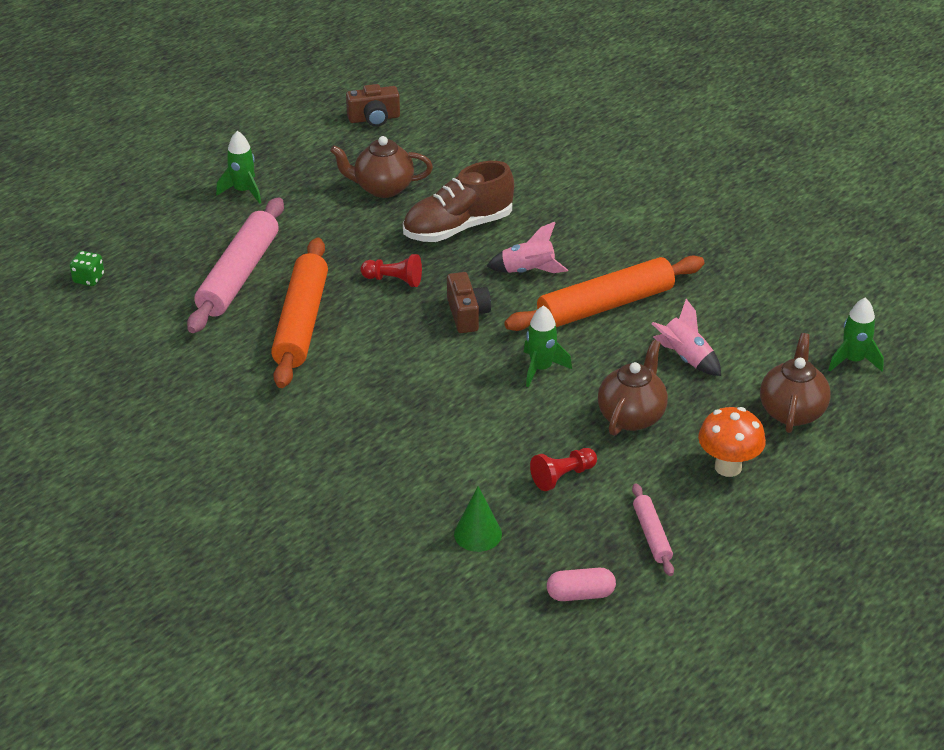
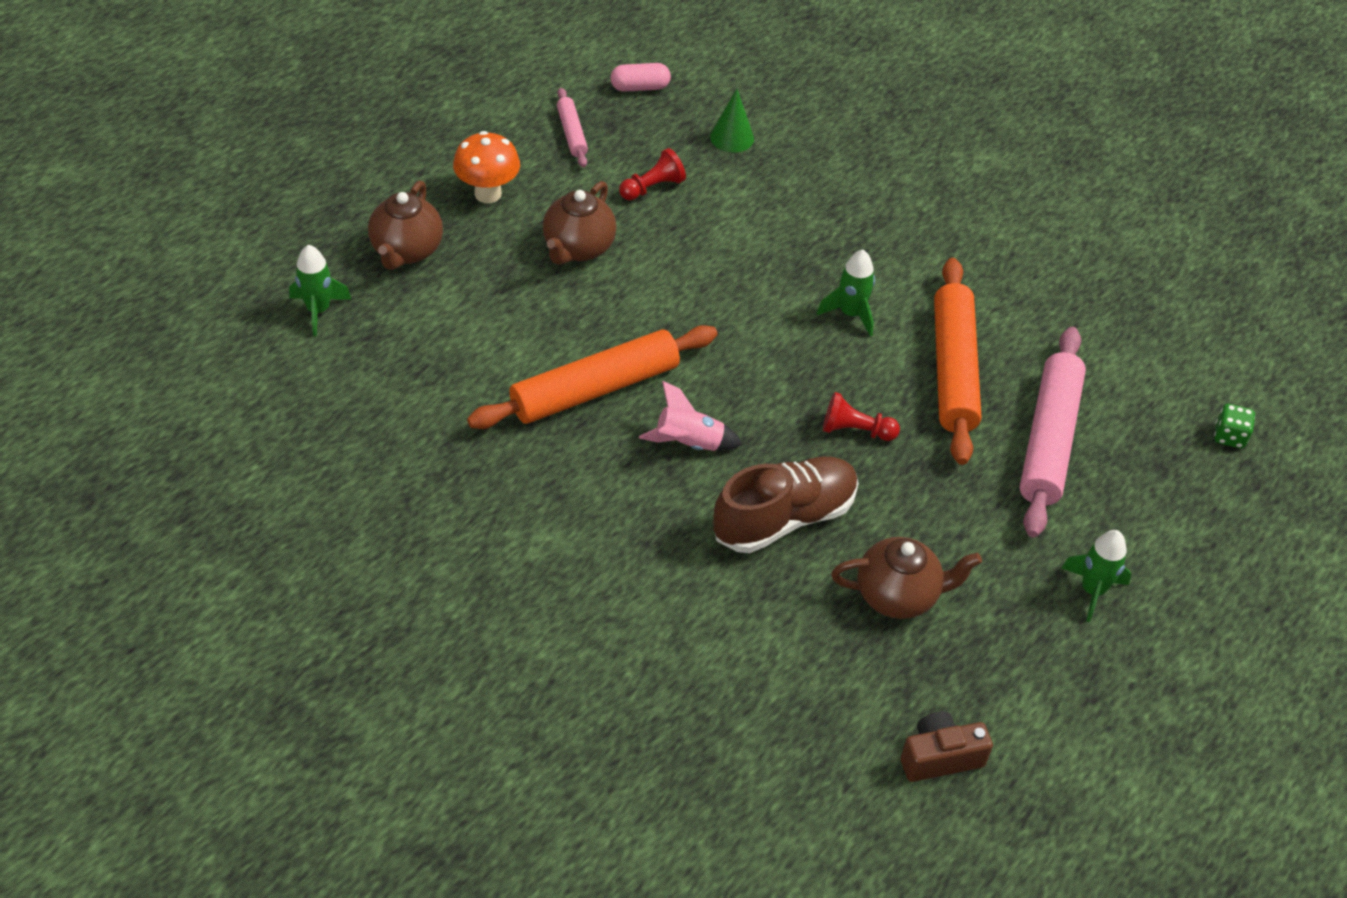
camera: 175 degrees right, 10 degrees up
(467, 314) = (760, 378): brown camera -> none
(541, 369) = (673, 305): green rocket -> green rocket (850, 314)
(685, 358) = (509, 316): pink rocket -> none

